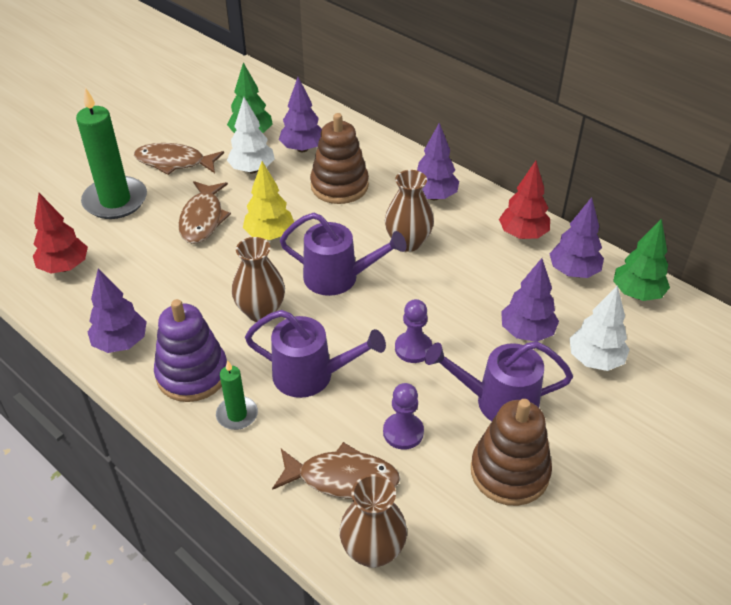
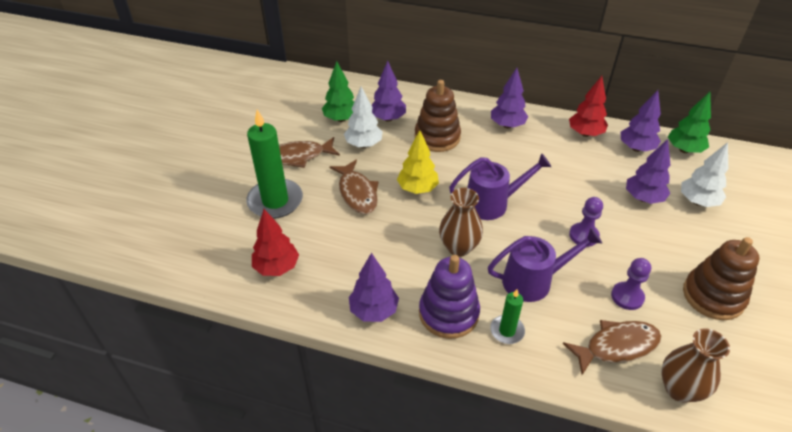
camera: 25 degrees left, 0 degrees up
(408, 242) = (517, 162): brown vase -> none
(497, 401) = (665, 252): purple watering can -> none

